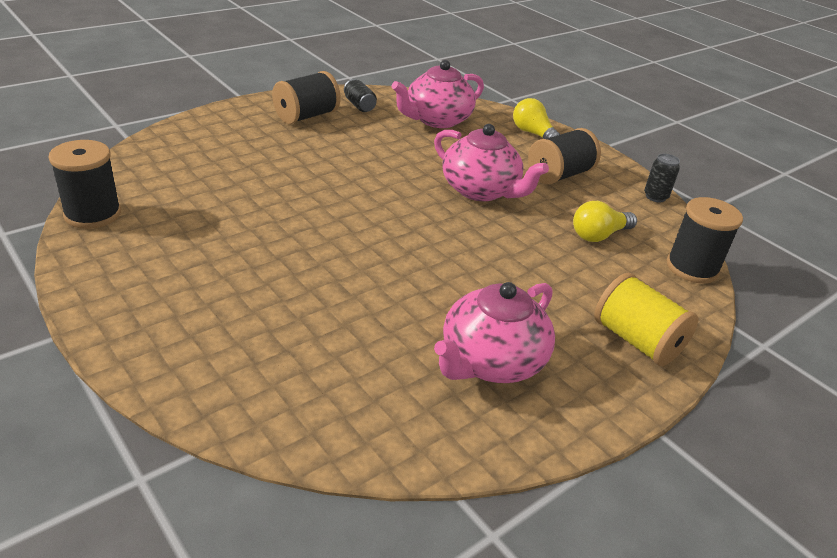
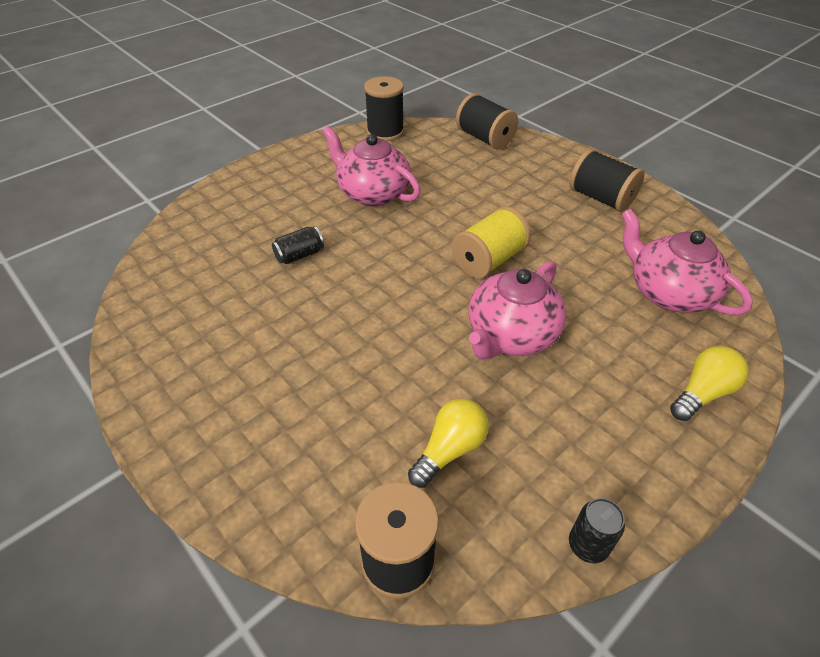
camera: 90 degrees right, 10 degrees up
(359, 105) = (655, 229): black can -> black can (299, 255)
(490, 361) = (223, 341): pink teapot -> pink teapot (373, 193)
(559, 175) = (591, 417): black spool -> black spool (485, 138)
(599, 235) = (449, 450): yellow light bulb -> yellow light bulb turned 75 degrees clockwise
(637, 341) = (246, 463): yellow spool -> yellow spool (488, 260)

